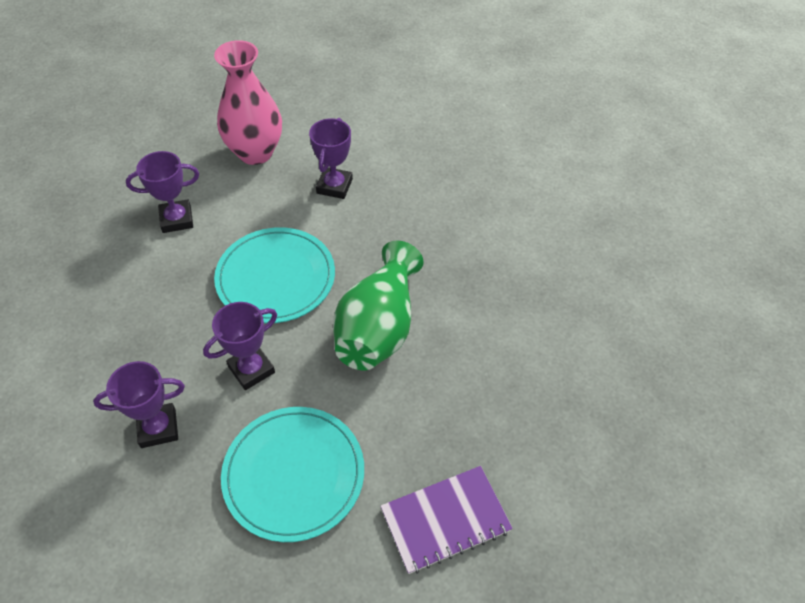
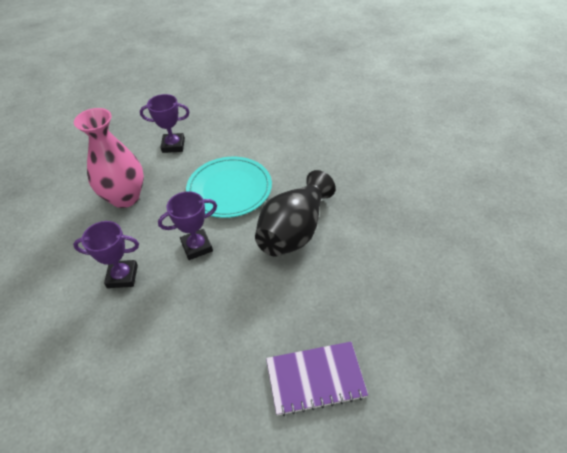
camera: 15 degrees right, 5 degrees down
(255, 152) = (236, 110): pink vase -> pink vase (125, 197)
(294, 474) = (208, 324): turquoise plate -> none
(334, 186) = (284, 136): purple trophy -> none
(378, 327) = (294, 231): green vase -> black vase

